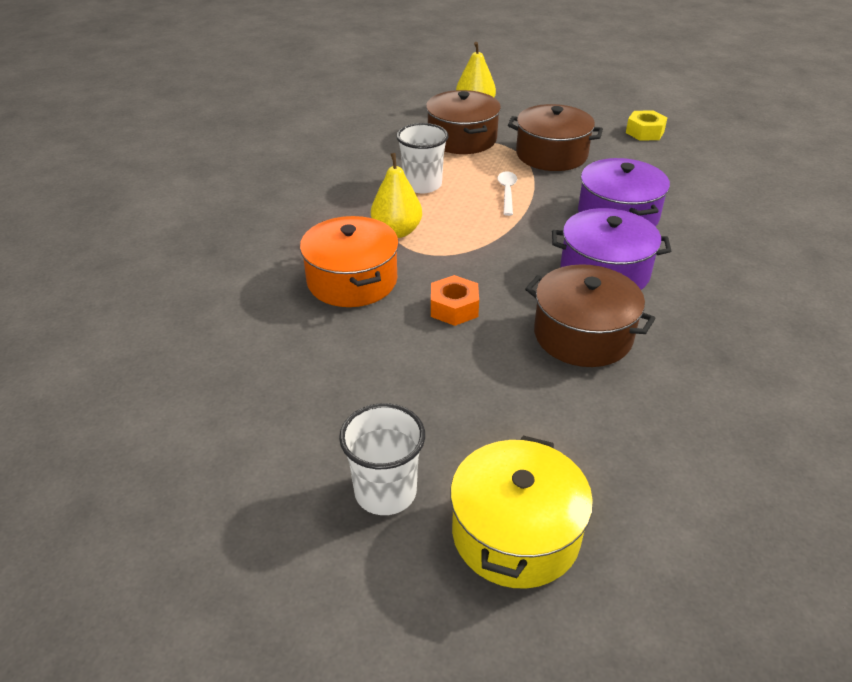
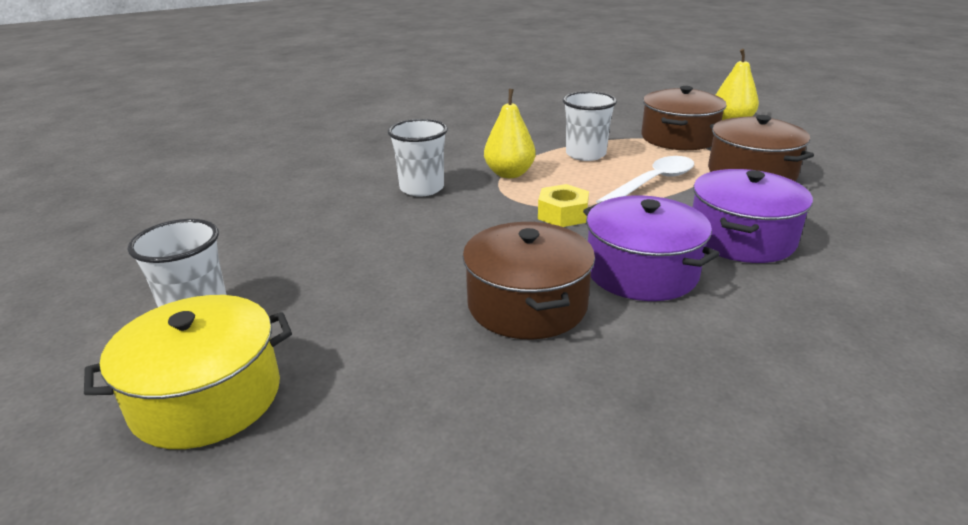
camera: 45 degrees right, 10 degrees down
(352, 280) = (422, 188): orange pot -> white cup
(454, 308) = (458, 235): orange nut -> none
(507, 192) = (652, 183): white spoon -> white spoon, size x1.61
(645, 132) = (905, 189): yellow nut -> yellow nut (562, 214)

